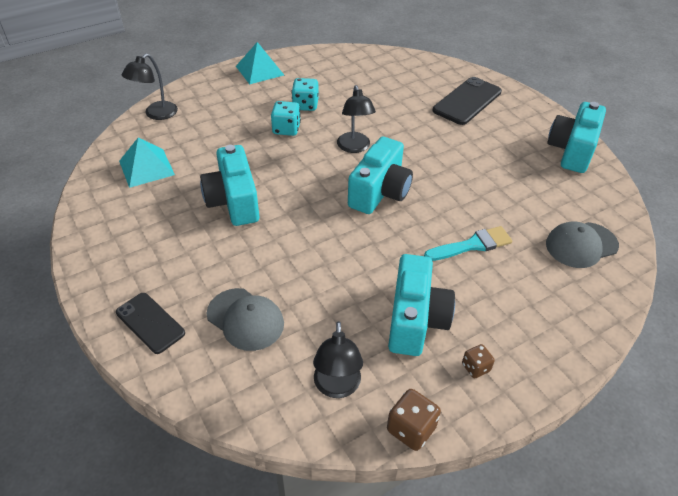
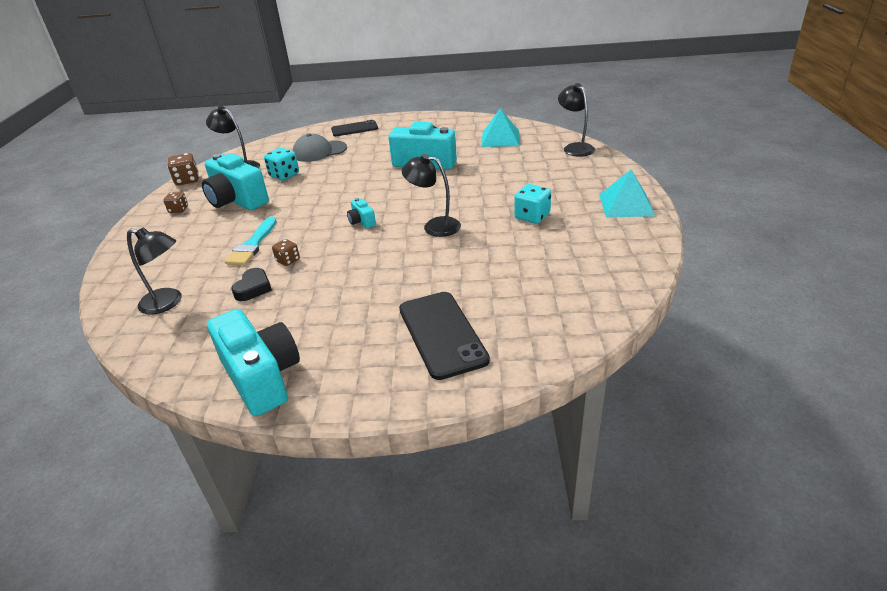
camera: 125 degrees right, 10 degrees down
(286, 129) = (498, 198): turquoise dice -> turquoise dice (284, 175)
(380, 192) = (362, 222): turquoise camera -> turquoise camera, size x0.45
(469, 207) = (288, 260): none -> brown dice
(516, 205) = (253, 288): none -> black heart
(581, 245) = (168, 303): grey cap -> black lamp

